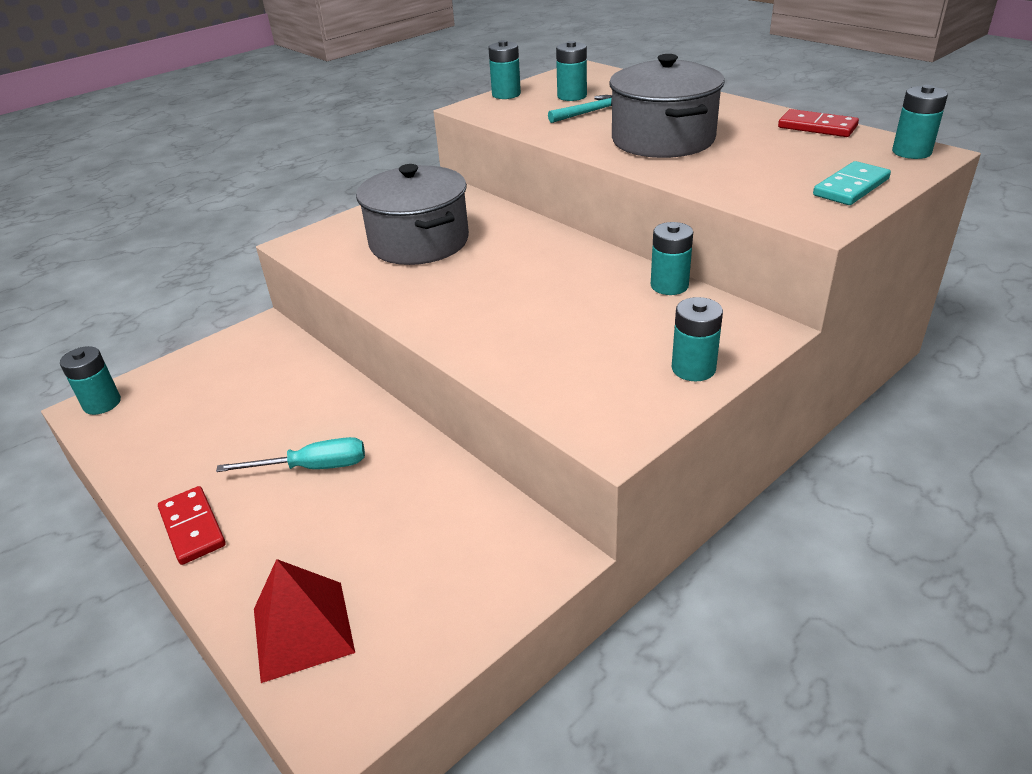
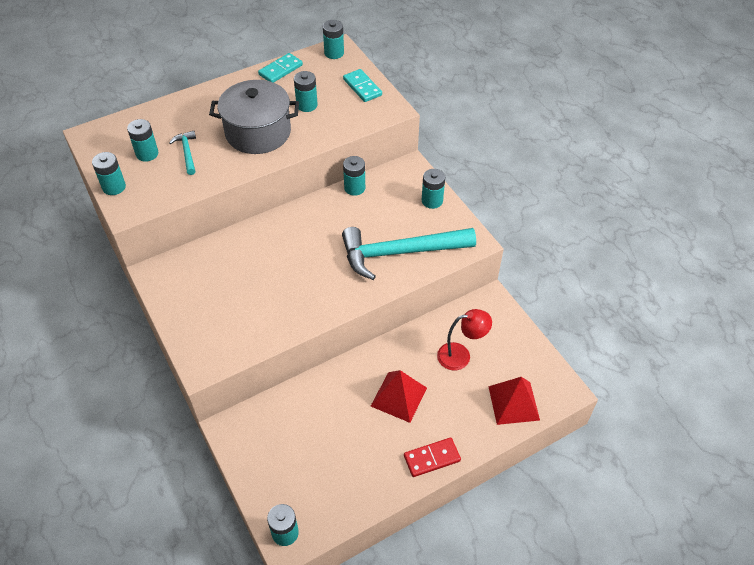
camera: 80 degrees left, 15 degrees up
(313, 467) = (398, 396): turquoise screwdriver -> red pyramid
(406, 531) = (461, 355): none -> red lamp
(419, 242) = (241, 292): grey pot -> none
(544, 355) = (400, 253): none -> turquoise hammer
(756, 157) = (307, 105): none -> turquoise battery
(817, 127) = (280, 70): red domino -> turquoise domino

